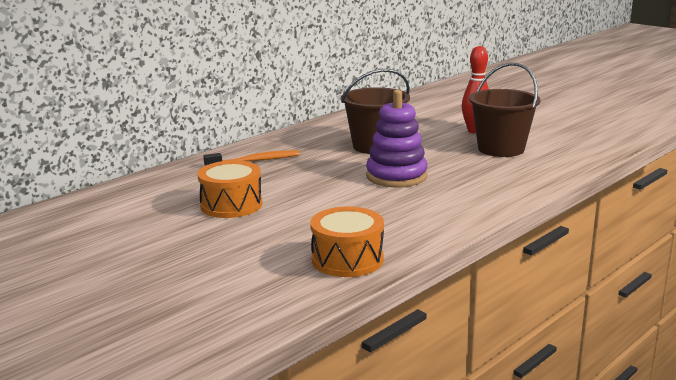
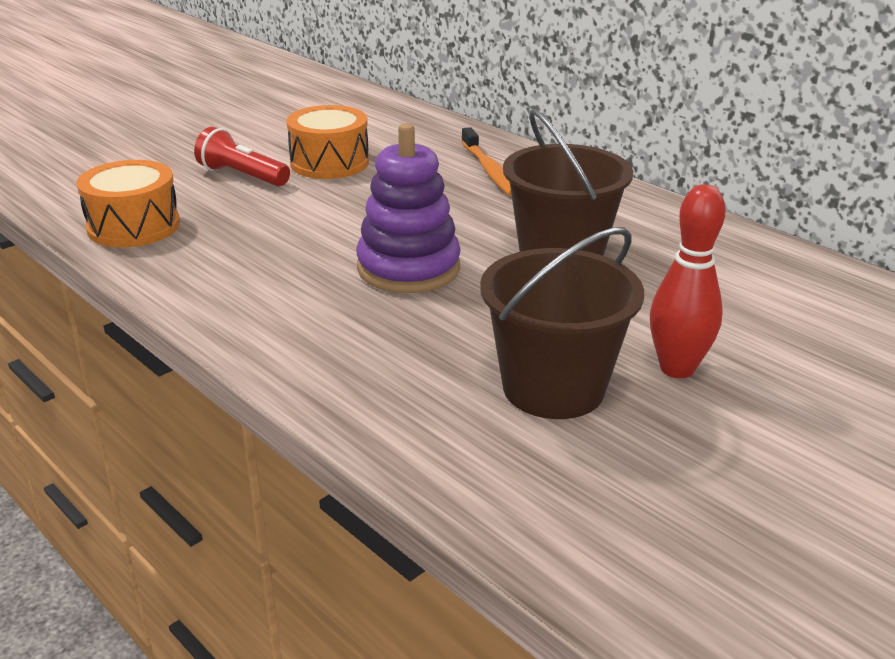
camera: 90 degrees right, 10 degrees up
(252, 232) = (242, 176): none -> red flashlight

